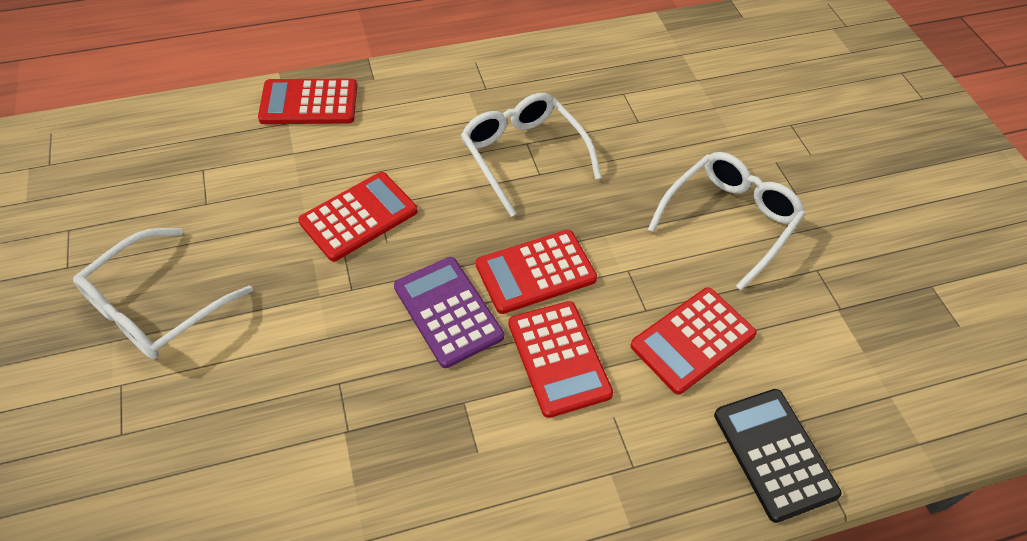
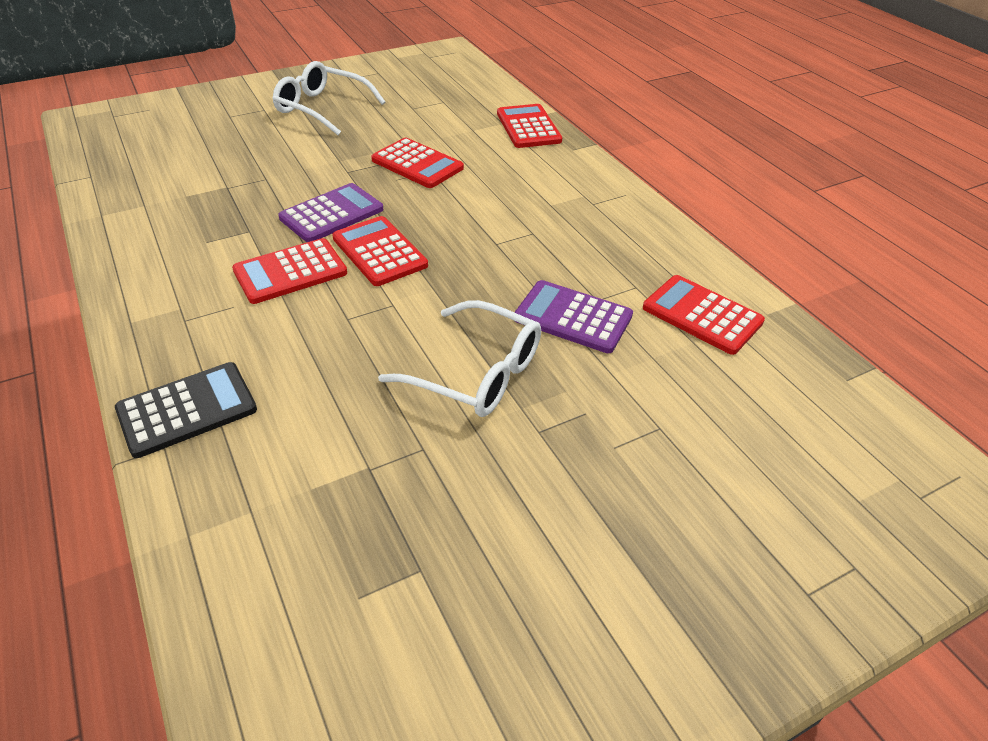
camera: 80 degrees right, 10 degrees down
(523, 155) = (516, 232): white glasses -> none
(661, 143) = (573, 317): none -> purple calculator
(692, 340) = (315, 350): red calculator -> red calculator (702, 315)

